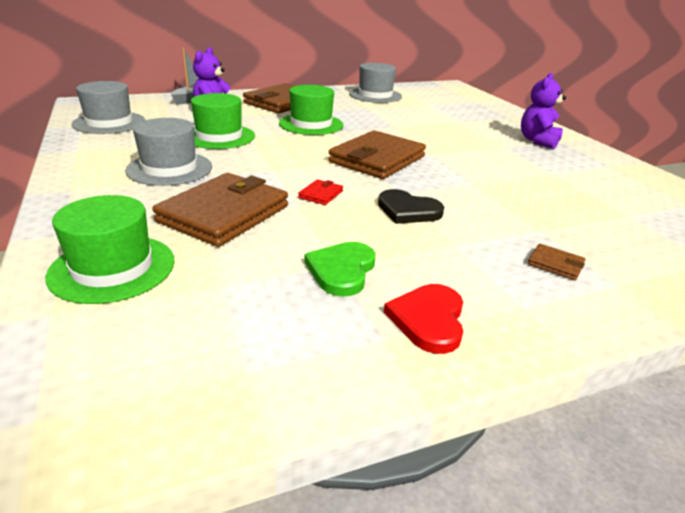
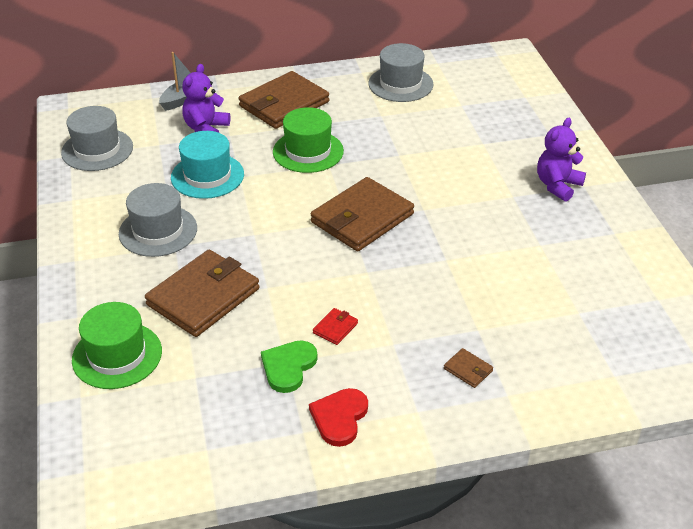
camera: 10 degrees right, 10 degrees up
(219, 136) = (207, 176): green hat -> turquoise hat
(321, 194) = (292, 273): red wallet -> red wallet (335, 328)
(408, 210) = (366, 298): black heart -> none

